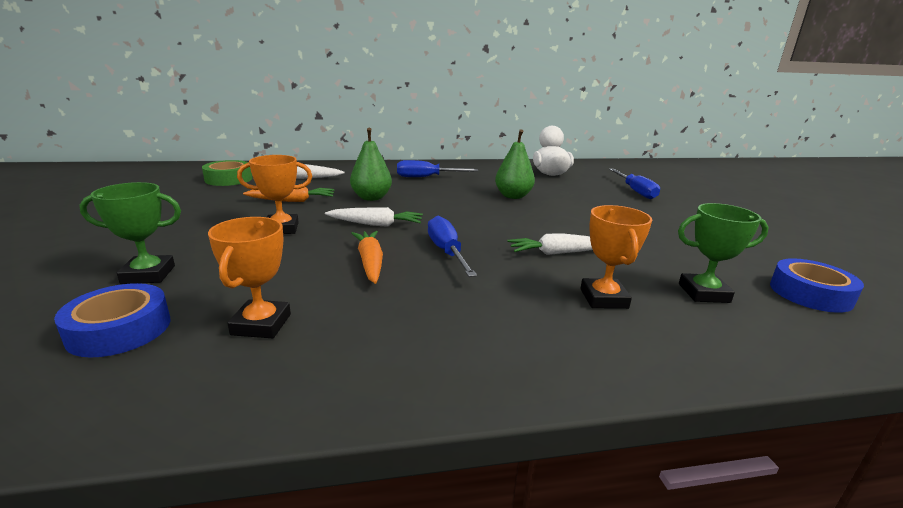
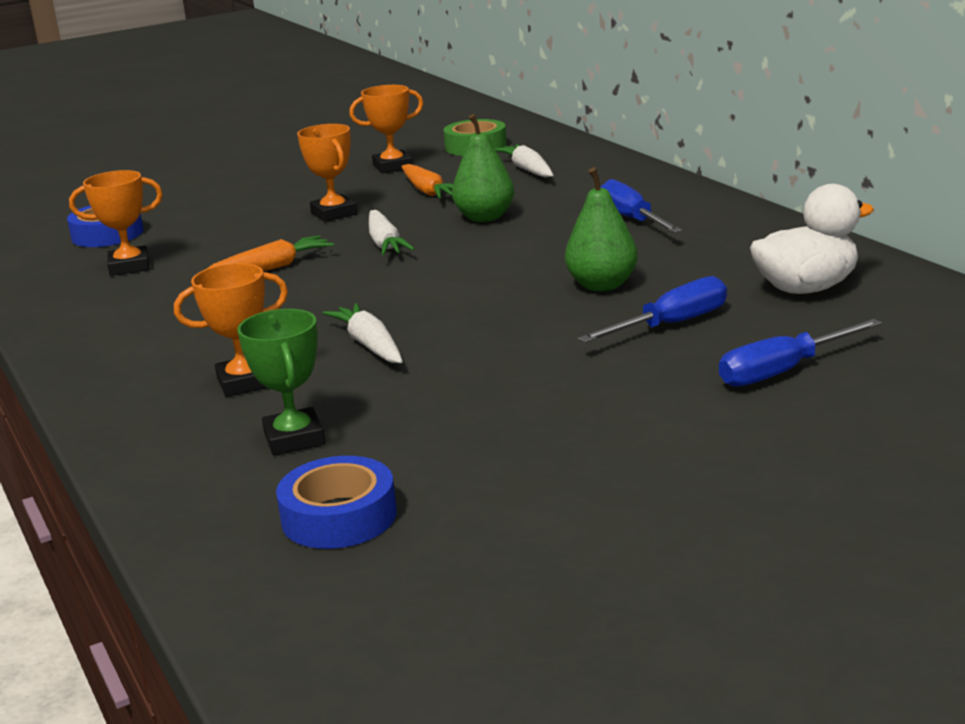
camera: 75 degrees right, 0 degrees up
(148, 274) = (195, 210): green trophy -> none
(214, 200) = (392, 167): none -> orange trophy
(447, 252) = (325, 291): blue screwdriver -> blue screwdriver (671, 325)

